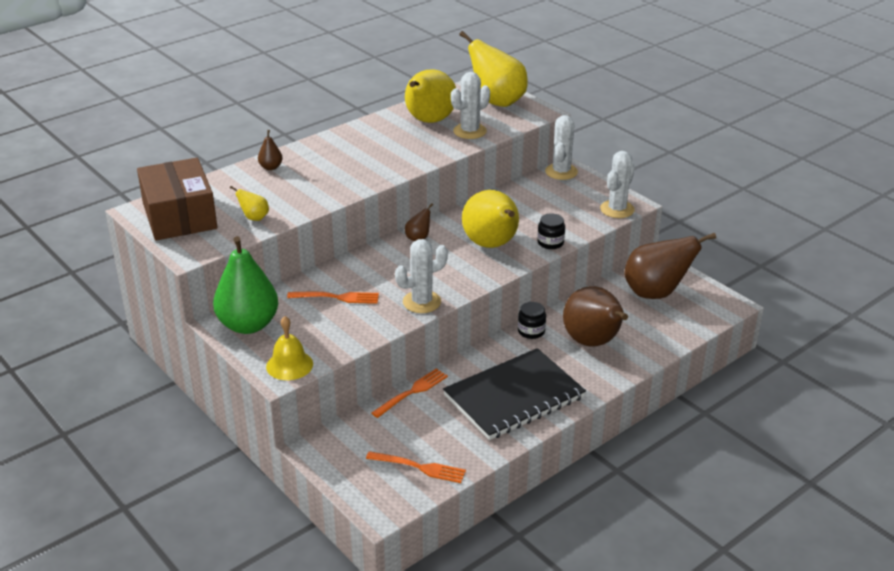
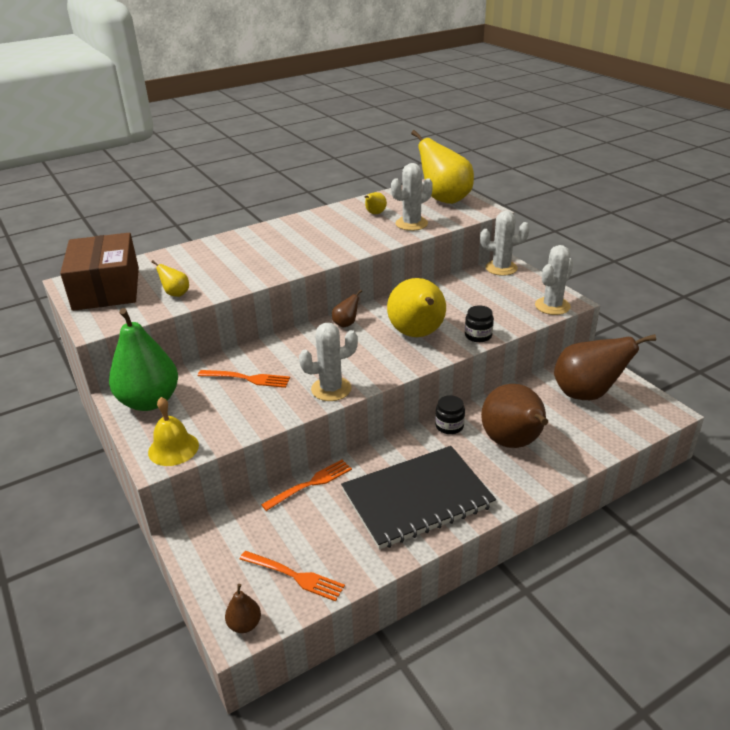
camera: 10 degrees right, 0 degrees up
(271, 167) = (212, 248): brown pear -> brown pear (245, 624)
(429, 121) = (375, 214): yellow pear -> yellow pear, size x0.43
(561, 172) = (501, 268): white cactus -> white cactus turned 75 degrees clockwise

